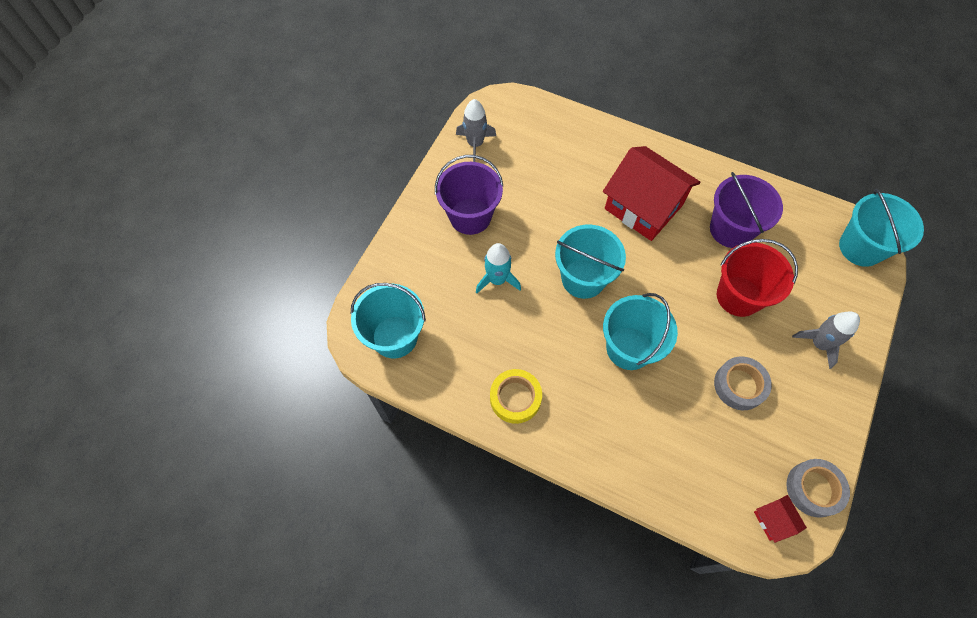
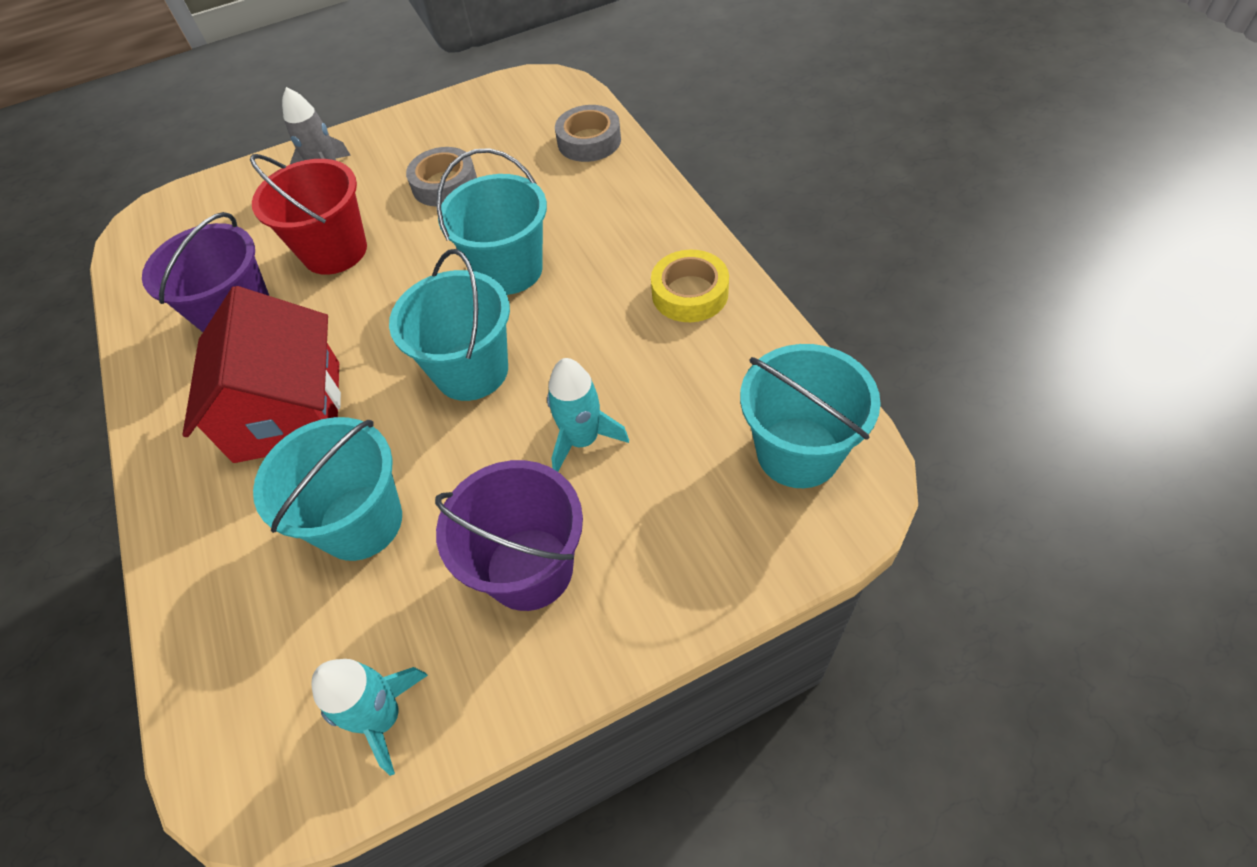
camera: 135 degrees left, 10 degrees down
(475, 144) = (383, 717): grey rocket -> turquoise rocket
(773, 520) = (544, 96): red house -> none
(813, 489) = (486, 97): grey tape -> grey tape (589, 141)
(861, 247) = (159, 223): turquoise bucket -> turquoise bucket (361, 522)

